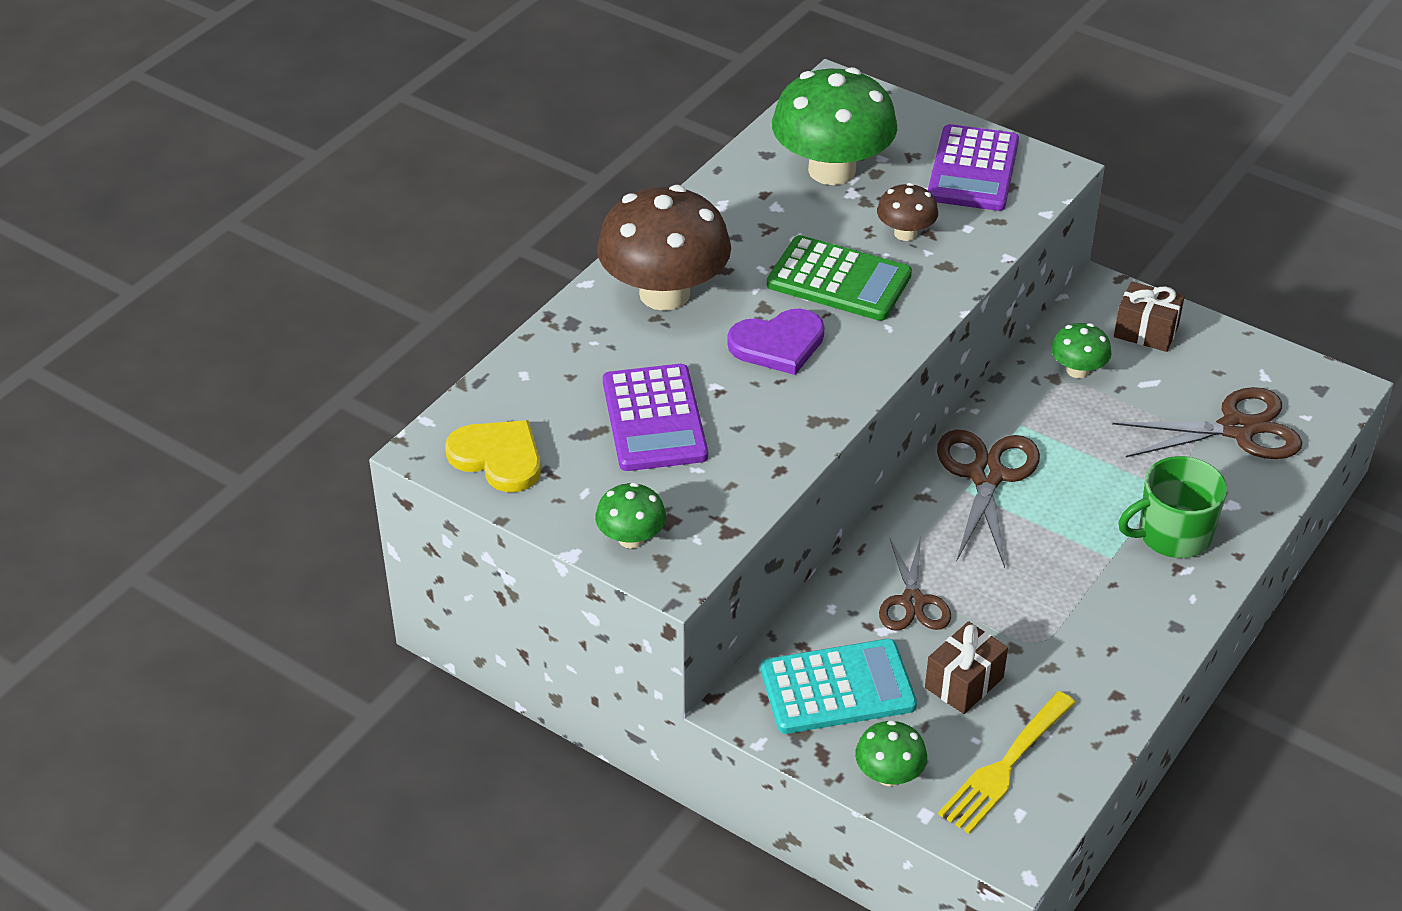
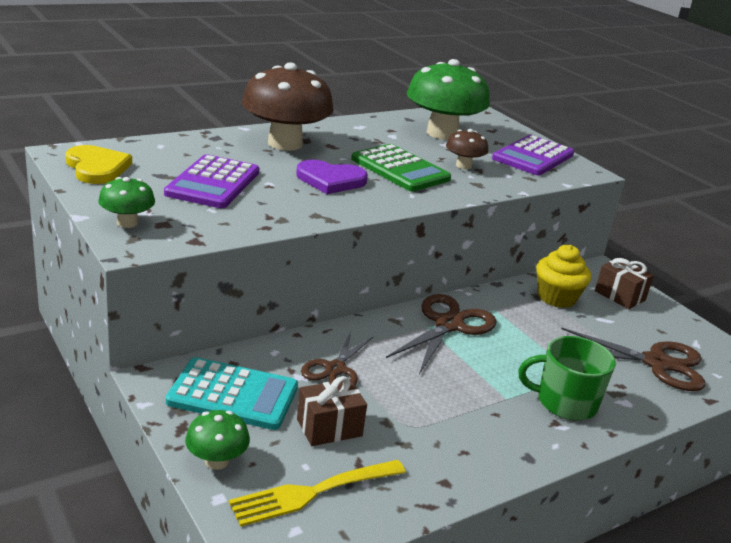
camera: 20 degrees right, 15 degrees down
(1077, 370) = (556, 298): green mushroom -> yellow cupcake

